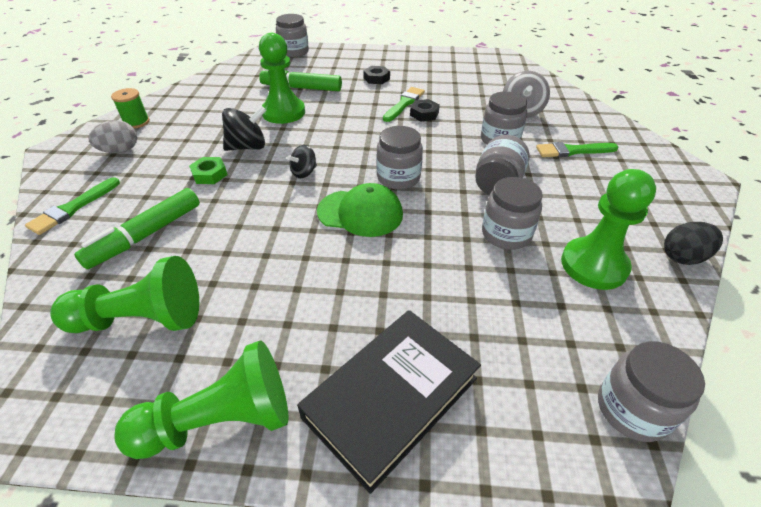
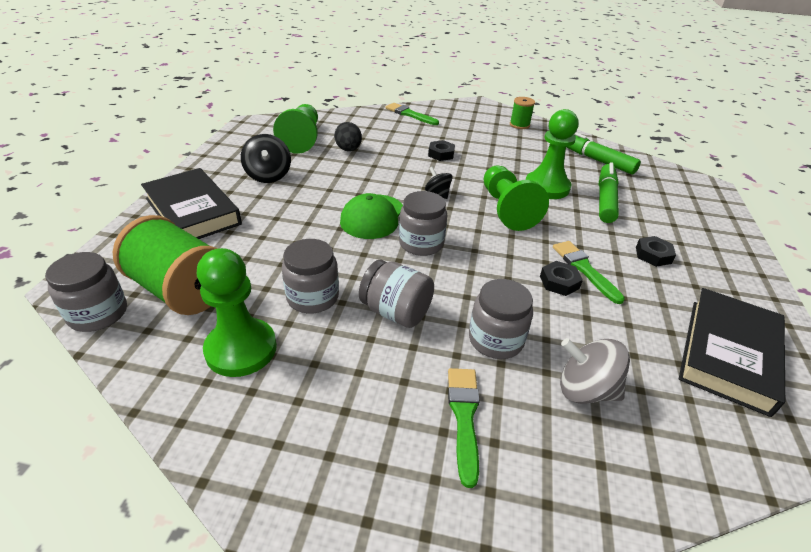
camera: 95 degrees right, 5 degrees down
(120, 151) = (476, 122): grey egg -> none
(146, 235) = (375, 136): green marker -> green marker (595, 159)
(209, 174) = (441, 154): green nut -> black nut
(220, 420) = (220, 161): green pawn -> green pawn (506, 209)
(248, 147) = (481, 169): black spinning top -> black spinning top (268, 176)
(294, 52) = (705, 198): grey jar -> none
(404, 104) = (584, 269): green brush -> green brush turned 150 degrees counterclockwise
(464, 69) = (728, 354): none -> black book
(551, 341) = (181, 290): none -> green spool
(683, 257) = (209, 443): black egg -> black egg (348, 150)

